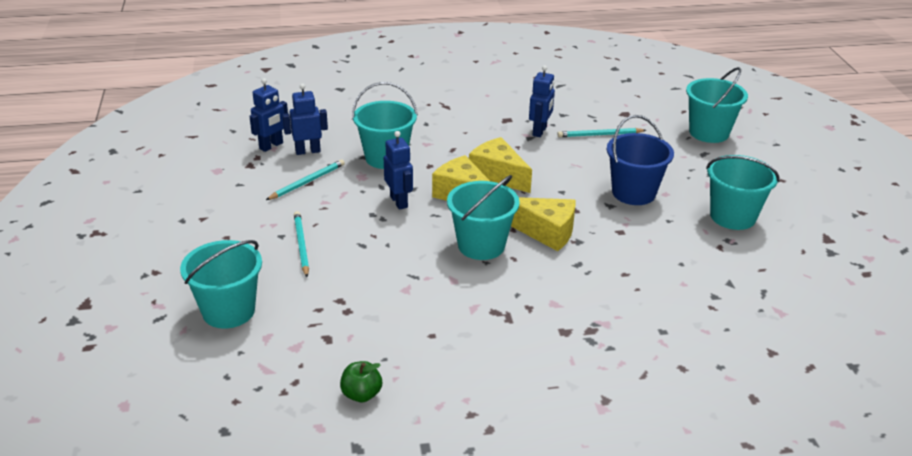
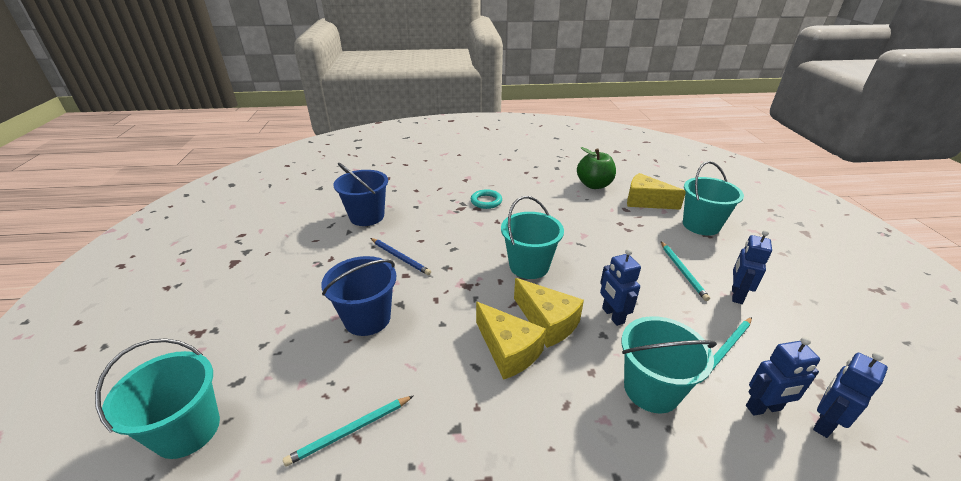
camera: 175 degrees left, 0 degrees up
(361, 394) = (594, 185): green apple -> green apple, size x1.70
(540, 131) = (437, 445): blue robot -> blue robot (736, 295)
(545, 232) = (471, 276): yellow cheese -> yellow cheese (645, 201)
(553, 345) = (486, 201): none -> turquoise ring
(600, 135) = (351, 431): turquoise pencil -> turquoise pencil turned 150 degrees clockwise
(638, 250) = (400, 257): none -> blue pencil
(724, 308) = (367, 216): none -> blue bucket
(732, 216) = (292, 286): turquoise bucket -> none

